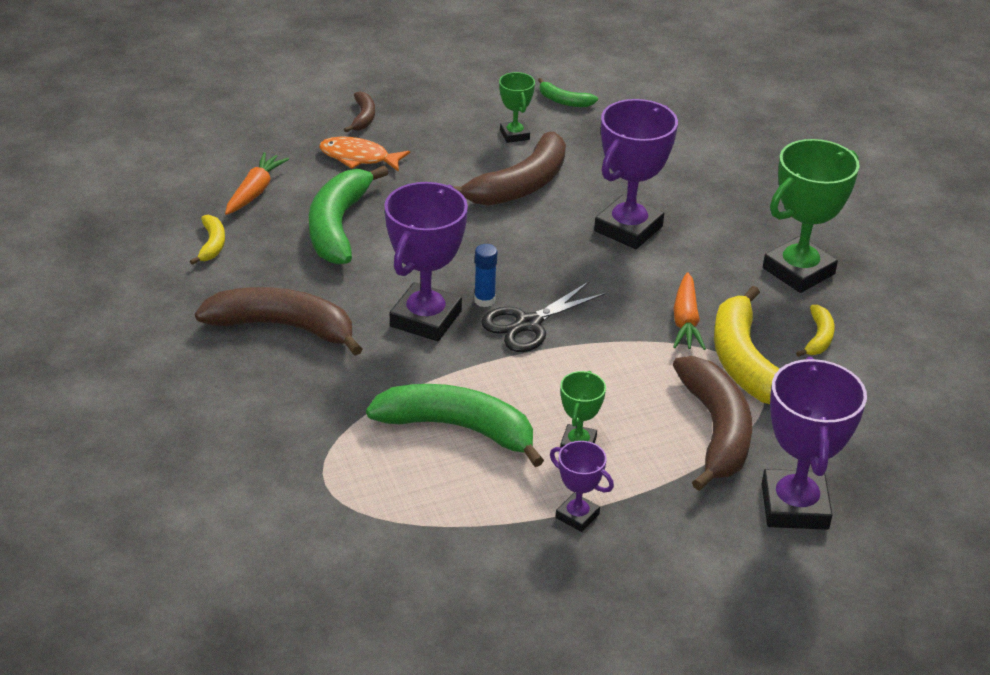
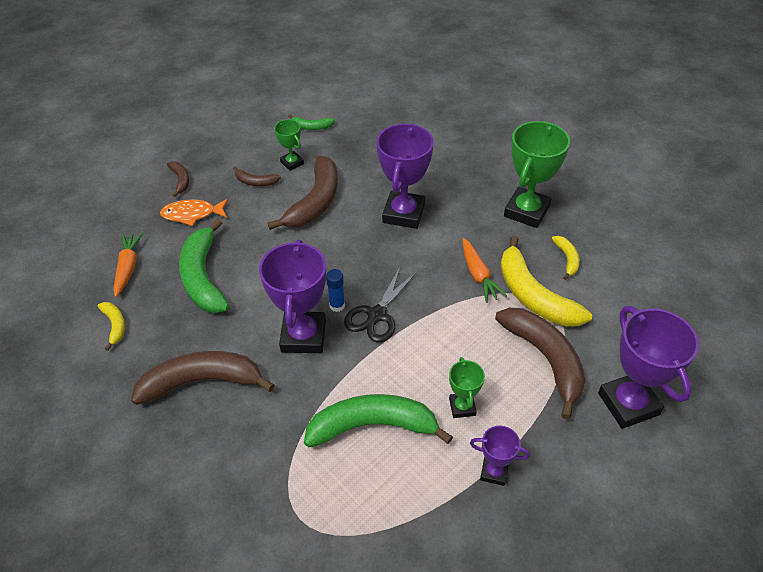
camera: 20 degrees left, 10 degrees up
(456, 144) = (255, 182): none -> brown banana

